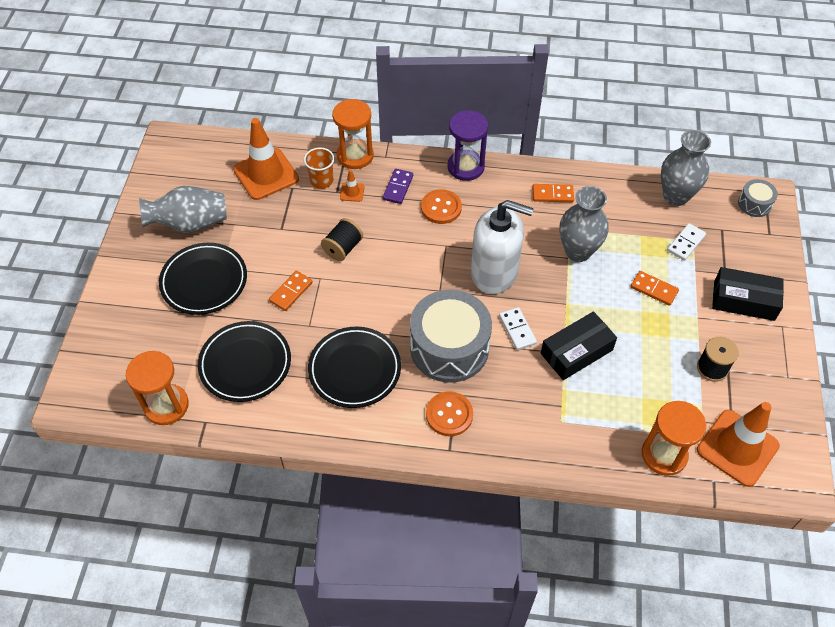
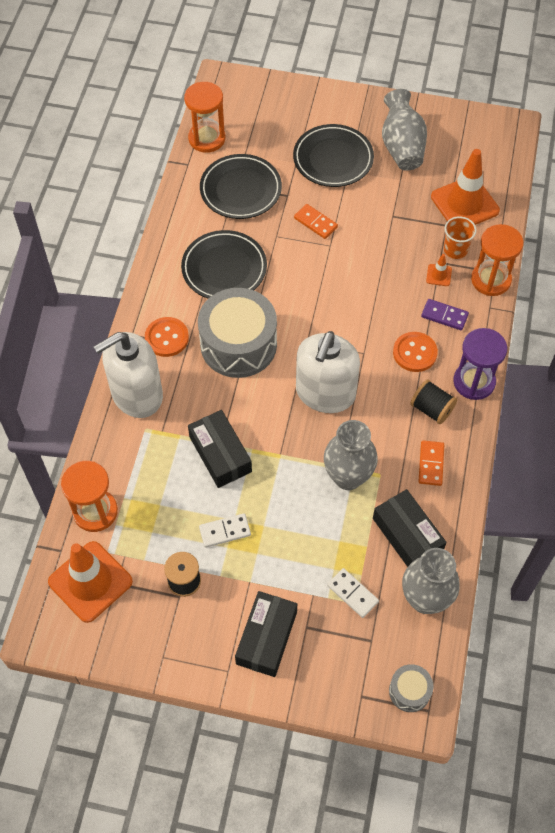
camera: 95 degrees right, 5 degrees up
(343, 248) = (365, 264): black spool -> black spool (431, 409)
(517, 329) = (252, 405): white domino -> white domino (225, 531)
(523, 435) = (136, 394): none -> white soap dispenser
(623, 209) = (407, 535): none -> black box
(654, 289) = (290, 544): orange domino -> none

